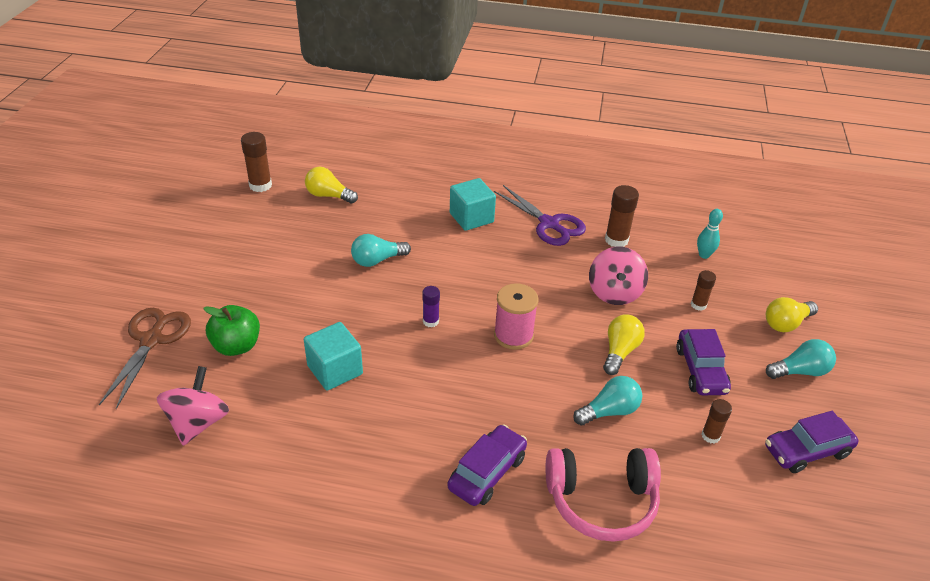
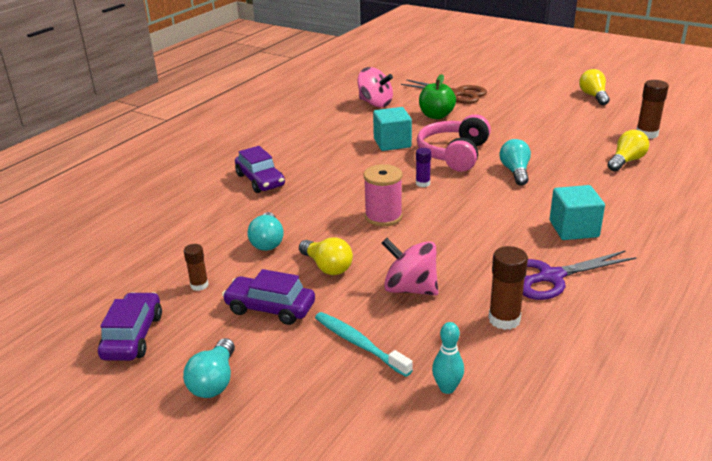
camera: 115 degrees right, 10 degrees down
(601, 501) = (197, 216): pink headphones -> pink headphones (454, 154)
(698, 305) = (359, 344): brown glue stick -> turquoise toothbrush
(786, 323) = (286, 408): yellow light bulb -> yellow light bulb (593, 96)

